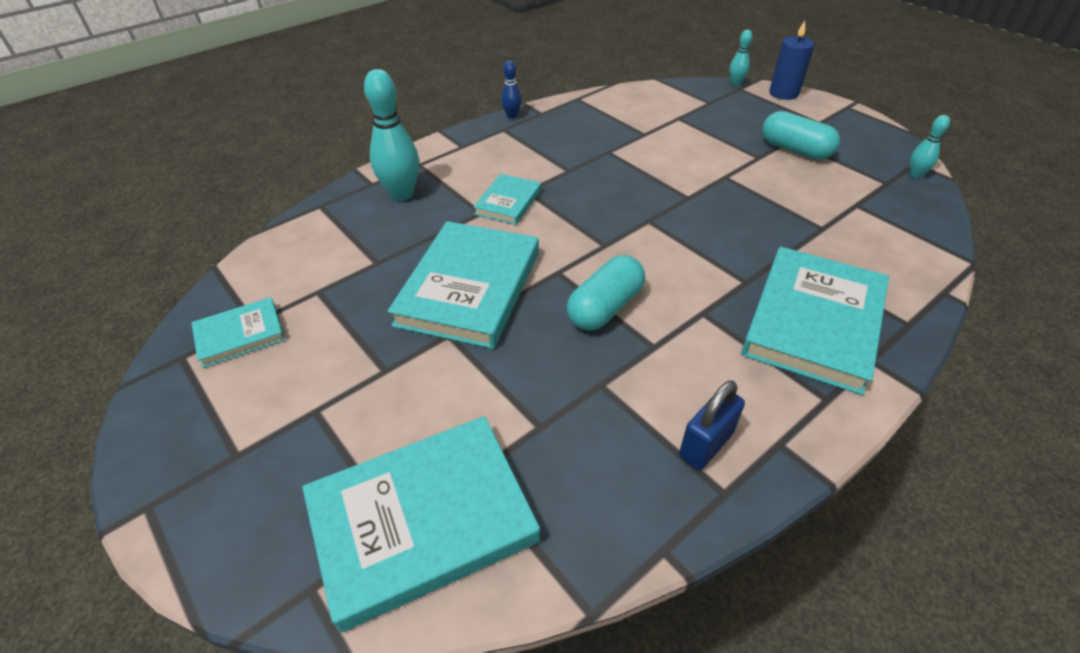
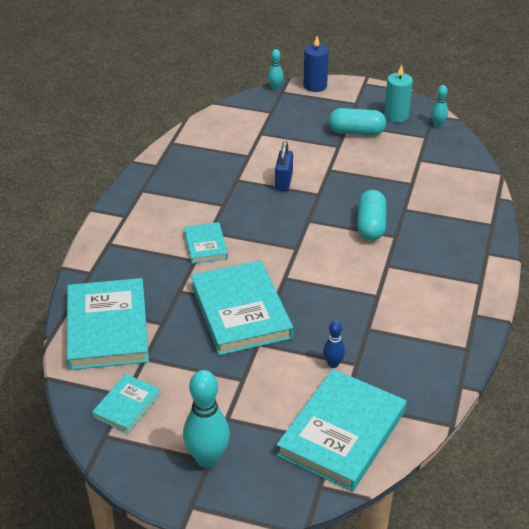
camera: 35 degrees left, 5 degrees down
(402, 194) = (123, 271): turquoise bowling pin -> turquoise bowling pin (207, 459)
(512, 116) = (136, 176): blue bowling pin -> blue bowling pin (333, 364)
(605, 307) = (332, 286): turquoise capsule -> turquoise capsule (371, 225)
(705, 444) = (442, 332): blue padlock -> blue padlock (283, 182)
(814, 322) = (446, 244): turquoise book -> turquoise book (107, 328)
(863, 149) = (396, 116): none -> turquoise candle

